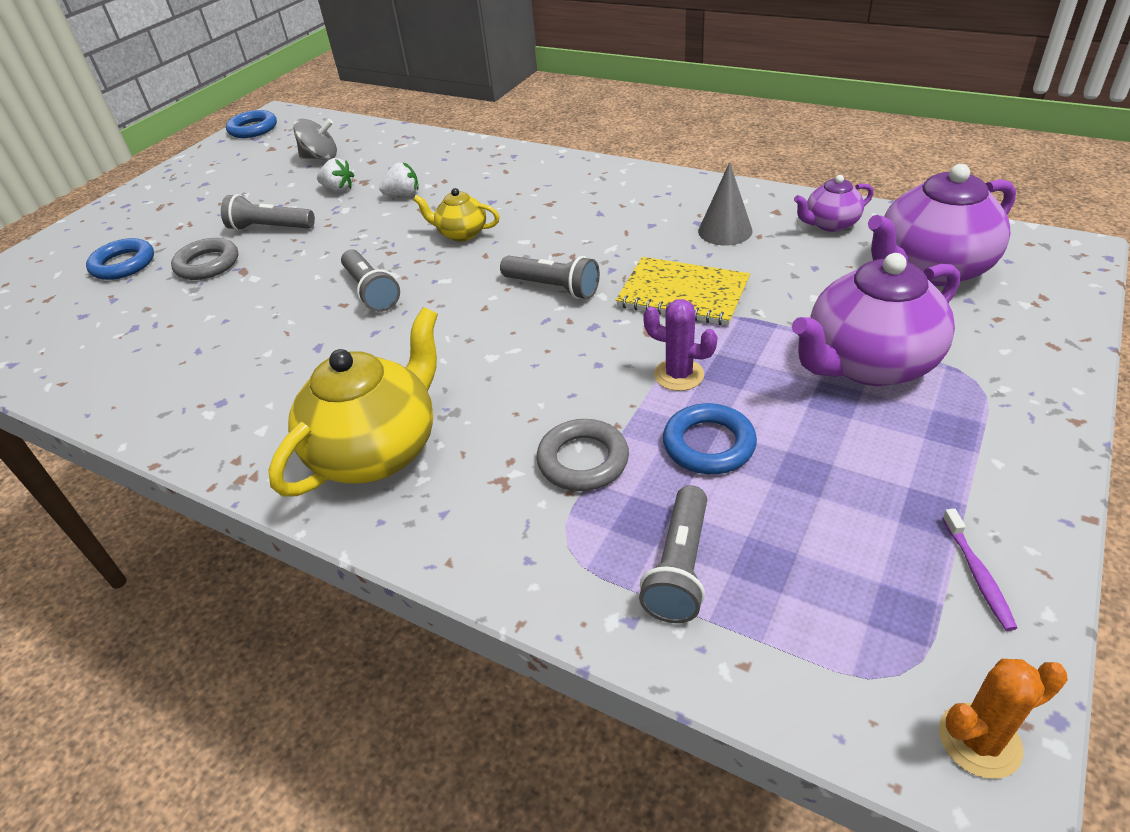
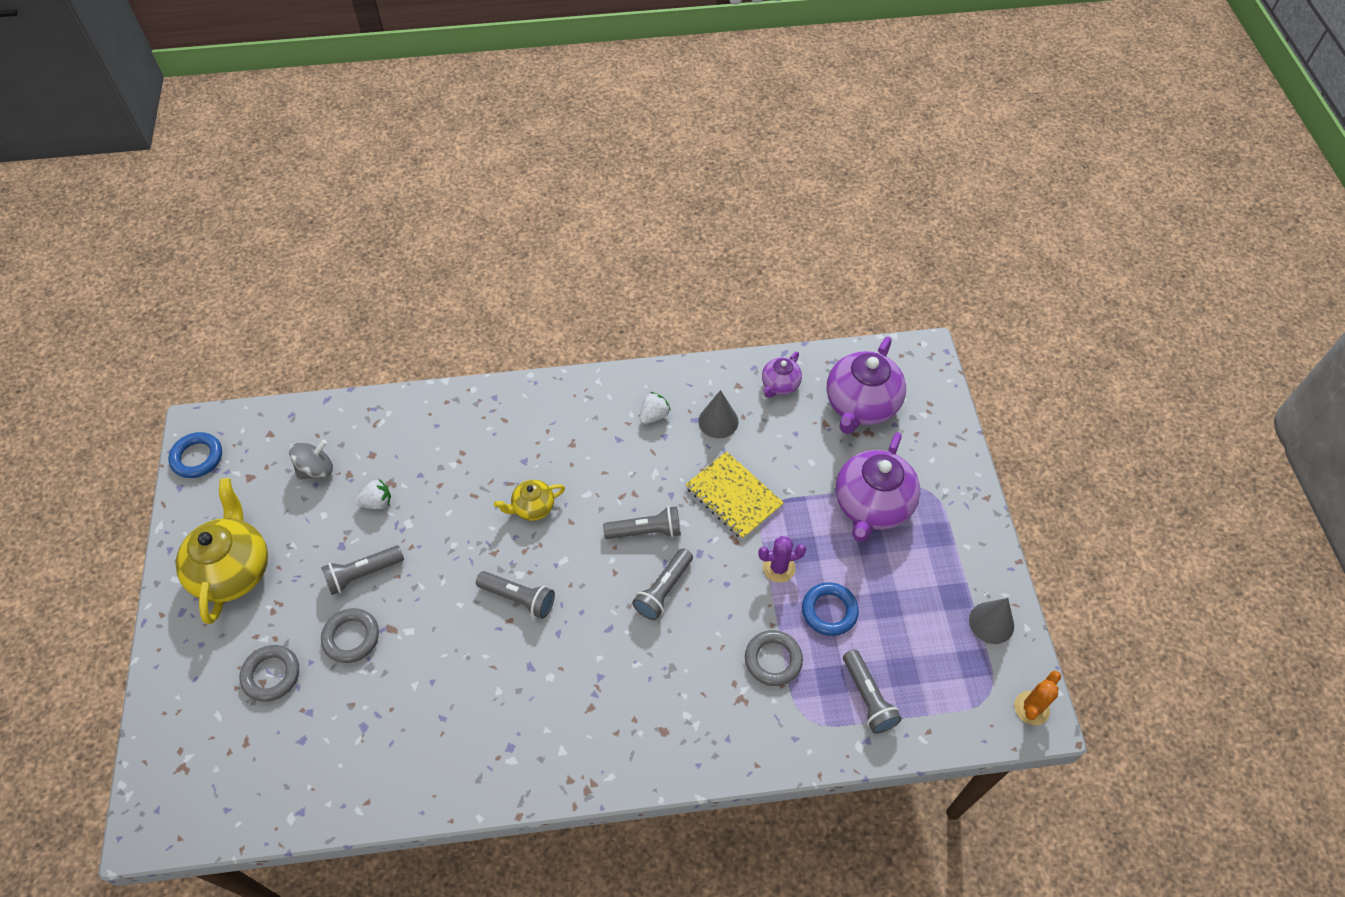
camera: 40 degrees left, 15 degrees up
(123, 264) = (271, 675): blue ring -> grey ring
(377, 450) = (651, 721): yellow teapot -> yellow teapot (233, 570)
(403, 195) = (443, 485): white strawberry -> white strawberry (654, 415)
(520, 341) = (663, 590): none -> grey flashlight
(683, 294) = (733, 496): yellow notebook -> yellow notebook turned 60 degrees clockwise
(977, 575) = (991, 622): purple toothbrush -> grey cone

